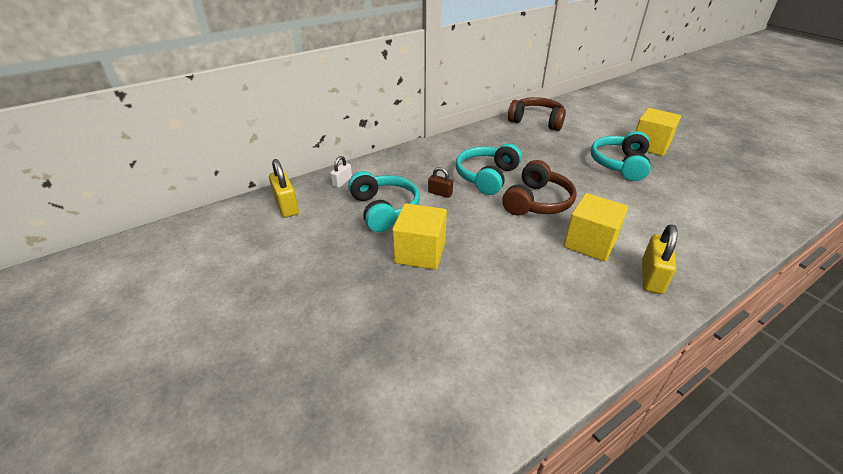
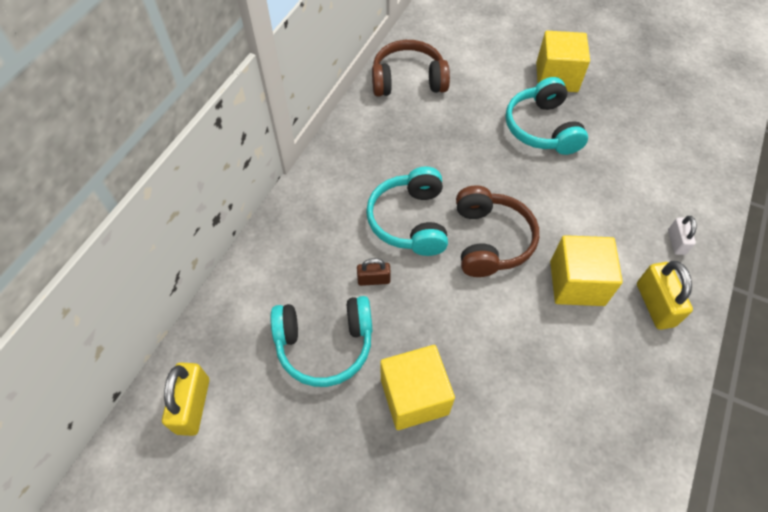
camera: 30 degrees left, 20 degrees up
(286, 206) = (193, 405): yellow padlock -> yellow padlock turned 60 degrees clockwise
(342, 182) = (236, 320): white padlock -> white padlock (676, 242)
(384, 209) = (325, 344): turquoise headphones -> turquoise headphones turned 135 degrees clockwise

